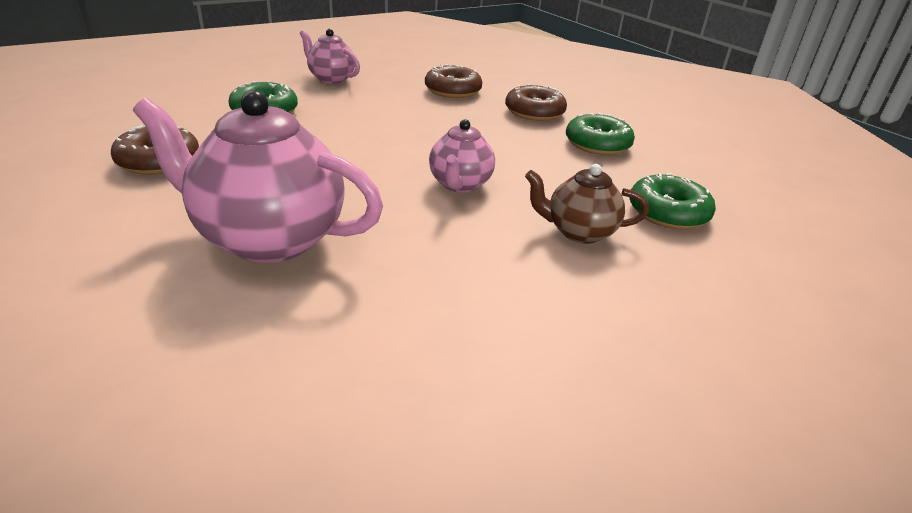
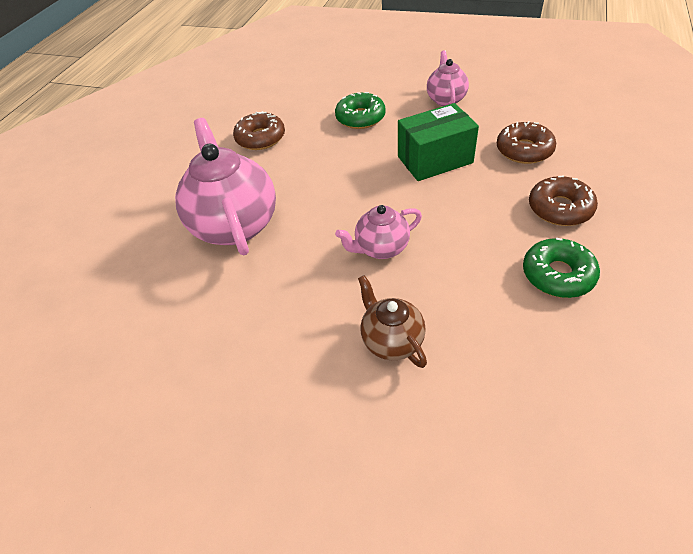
camera: 60 degrees right, 15 degrees up
(395, 116) = (435, 160): none -> green box
(668, 212) = (490, 378): green donut -> none

